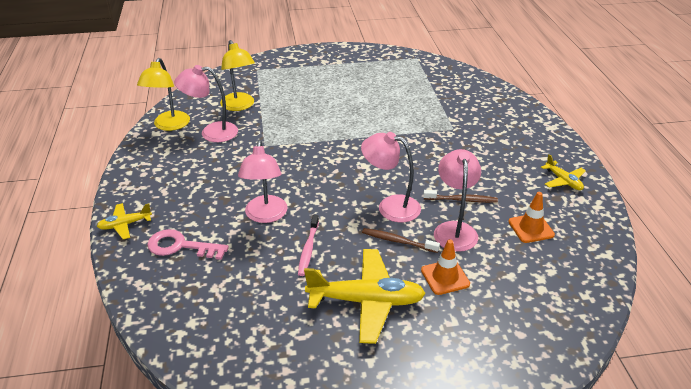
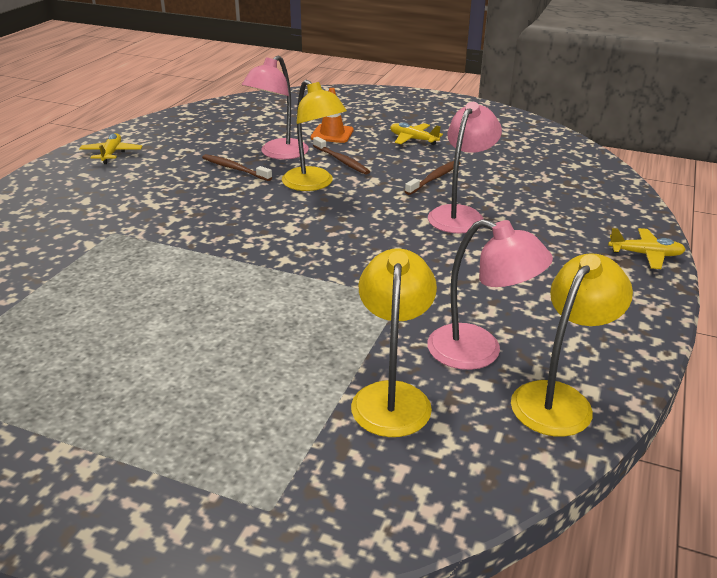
camera: 150 degrees left, 5 degrees down
(180, 246) = (574, 216): pink key -> none
(308, 249) = (434, 178): pink toothbrush -> brown toothbrush
(366, 301) = (413, 139): yellow plane -> yellow plane, size x0.51
(390, 206) = (313, 184): pink lamp -> yellow lamp
(531, 228) = (211, 137): orange traffic cone -> none

